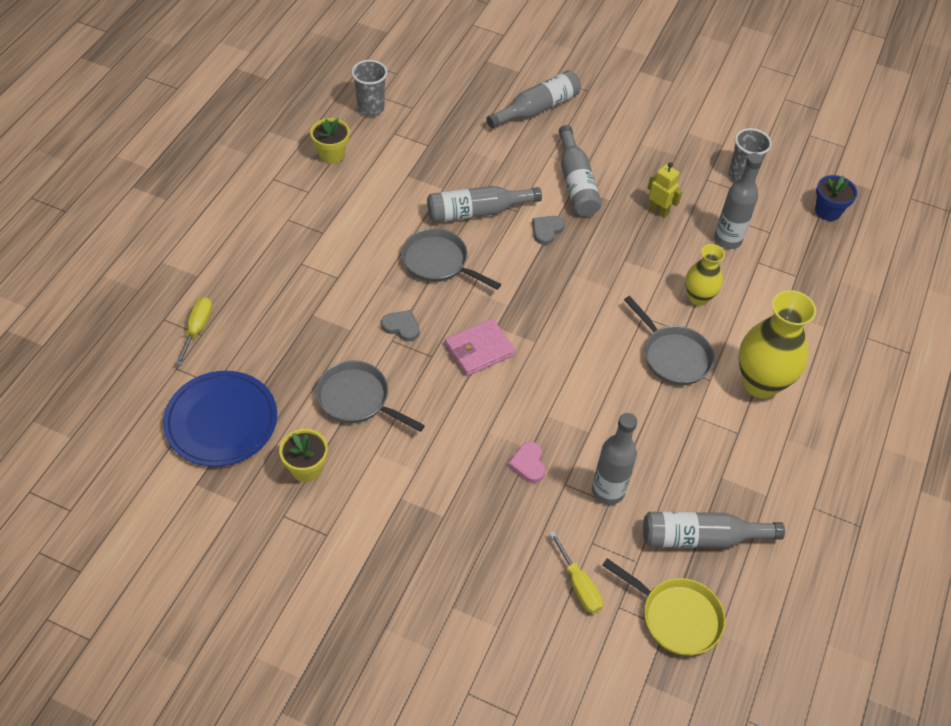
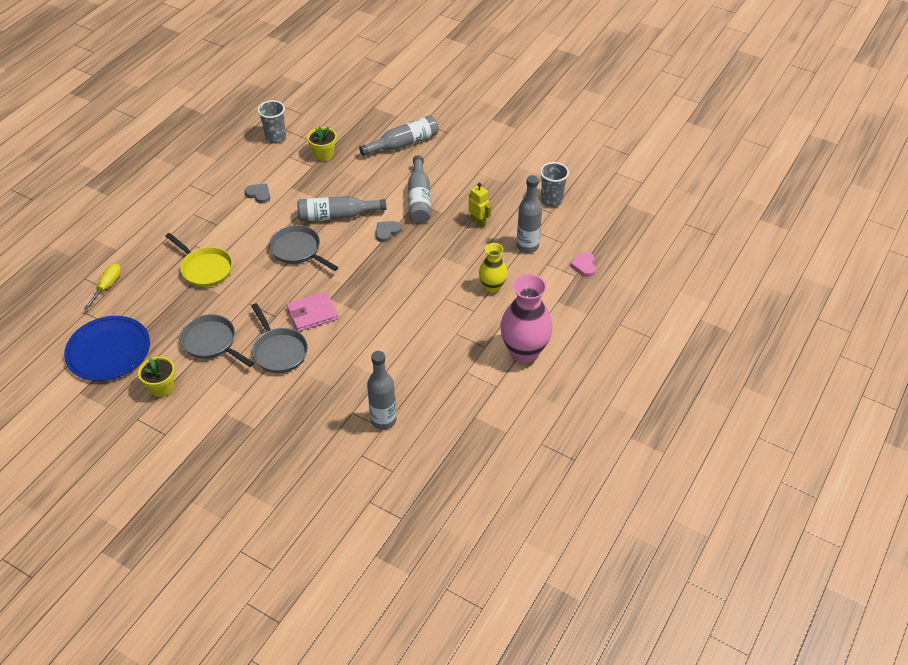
camera: 10 degrees right, 5 degrees down
(331, 154) = (237, 169): yellow flower pot -> yellow flower pot (324, 154)
(401, 327) = (258, 294): grey heart -> grey heart (259, 194)
(528, 464) = (328, 396): pink heart -> pink heart (584, 265)
(579, 585) = (343, 484): yellow screwdriver -> none
(673, 356) = (460, 327): grey pan -> grey pan (279, 351)
(676, 616) = (411, 512): yellow pan -> yellow pan (205, 268)
(701, 537) = (446, 458): grey bottle -> none
(760, 383) = (524, 351): yellow vase -> pink vase
(828, 211) = (614, 229): blue flower pot -> none

